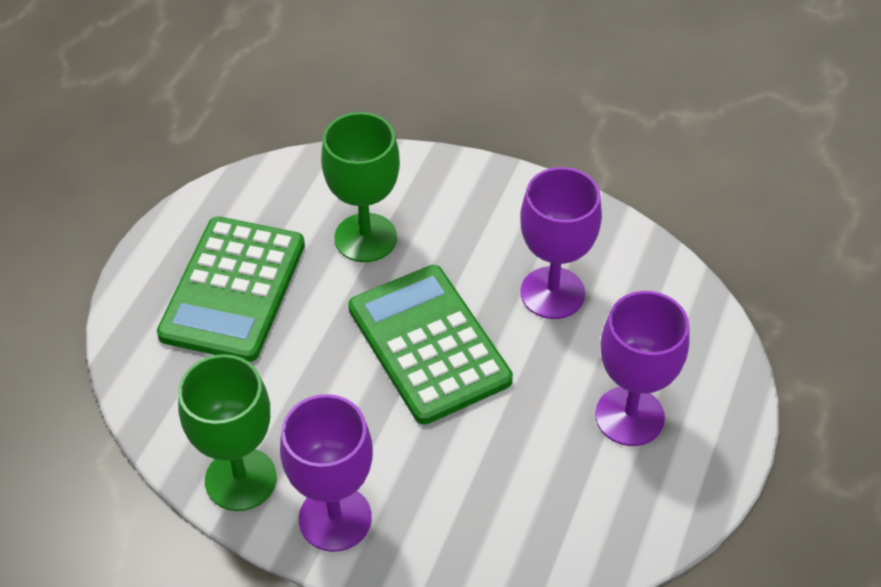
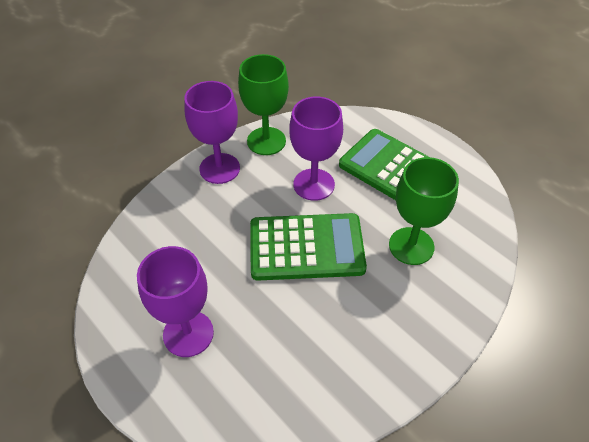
camera: 115 degrees right, 0 degrees up
(552, 293) = (312, 336): purple goblet -> purple goblet (314, 184)

